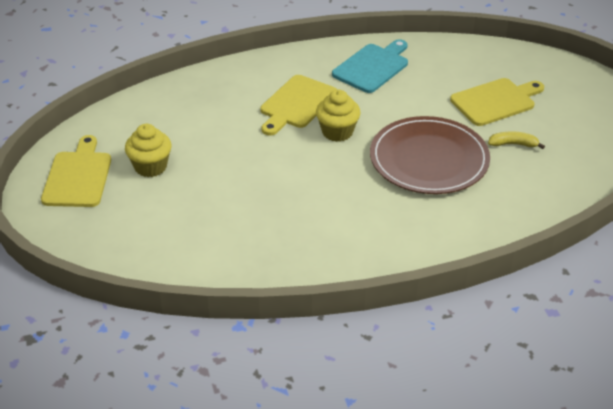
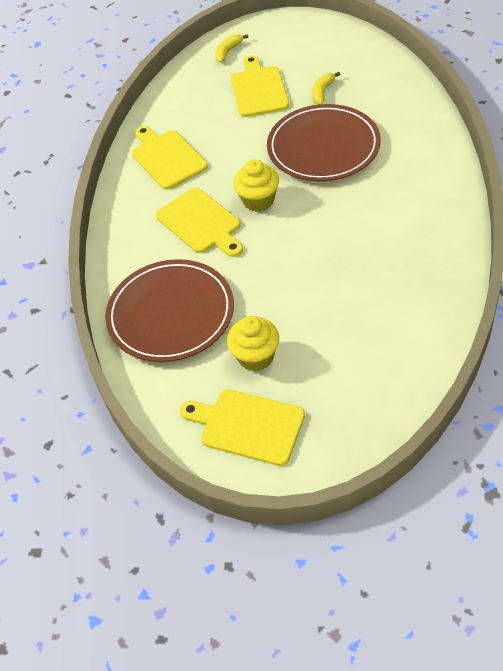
camera: 65 degrees left, 10 degrees up
(187, 110) = (171, 314): none -> brown plate
(372, 67) = (167, 158): turquoise cutting board -> yellow cutting board
(544, 70) = (228, 51): none -> yellow banana

